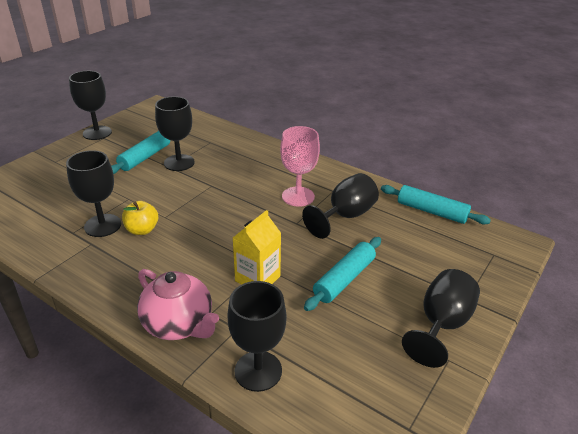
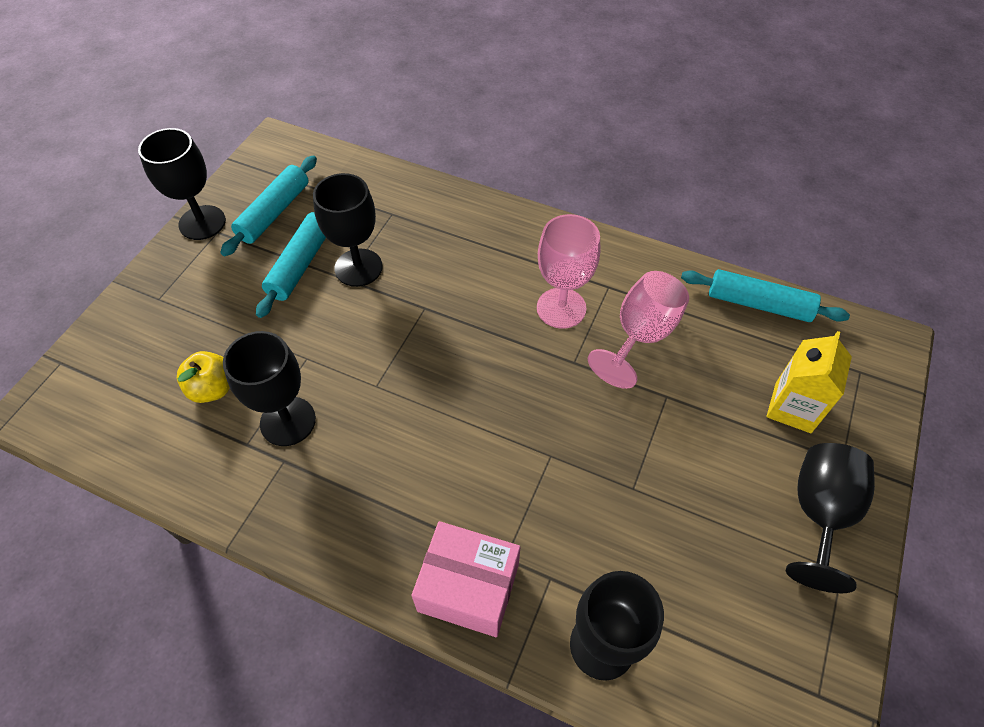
camera: 10 degrees left, 20 degrees up
(142, 230) = (351, 419): yellow apple -> yellow apple (213, 388)
(179, 324) = (468, 587): pink teapot -> pink box
(257, 278) = (551, 481): yellow carton -> yellow carton (793, 407)
(344, 279) = (671, 458): turquoise rolling pin -> turquoise rolling pin (274, 212)
(345, 216) = (640, 335): black goblet -> pink goblet

